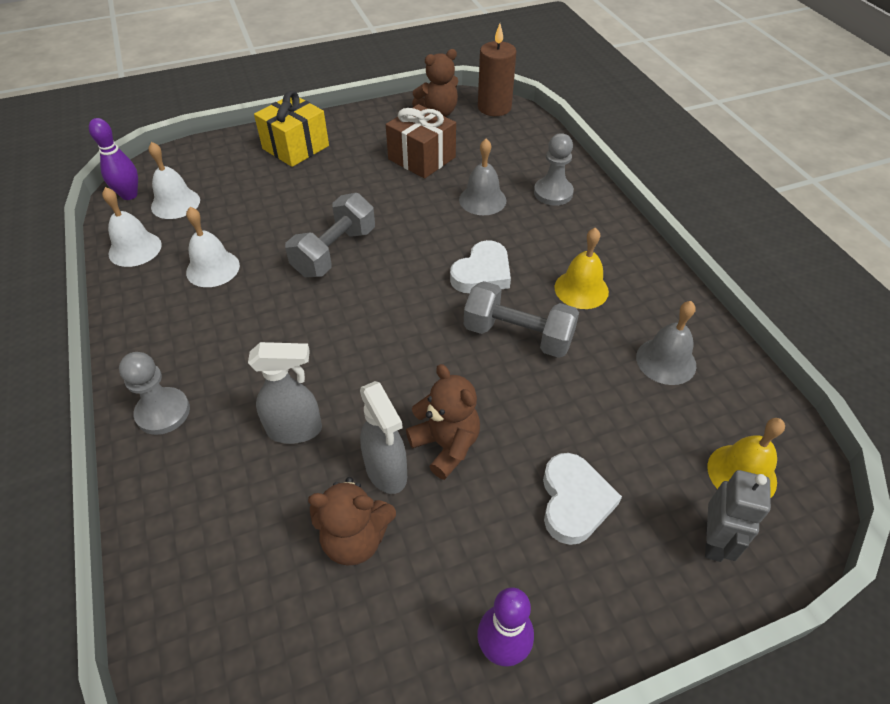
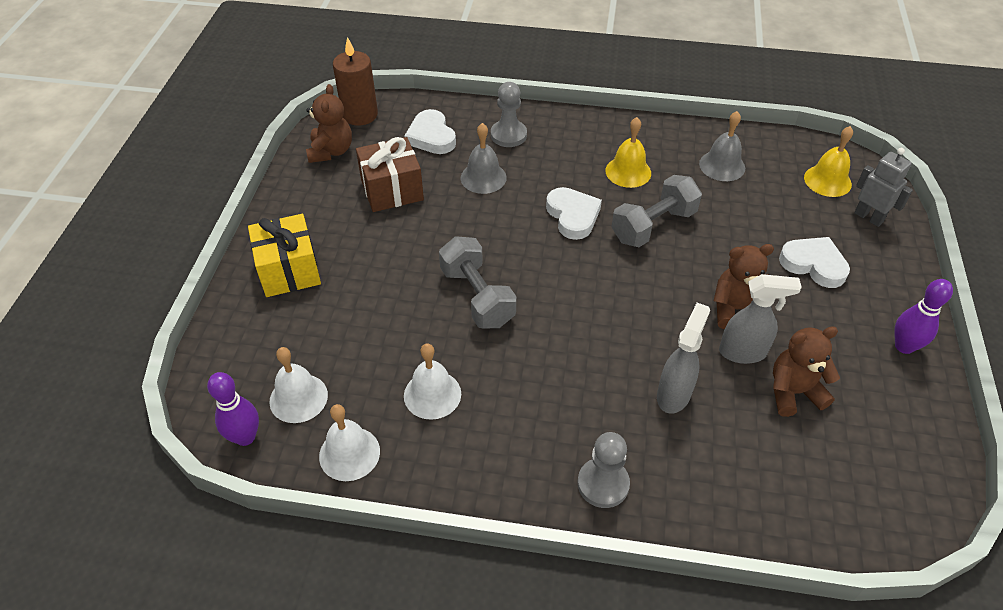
camera: 60 degrees left, 0 degrees up
(355, 539) = (793, 392): brown teddy bear -> brown teddy bear turned 135 degrees counterclockwise
(505, 152) = (431, 137): none -> white heart

